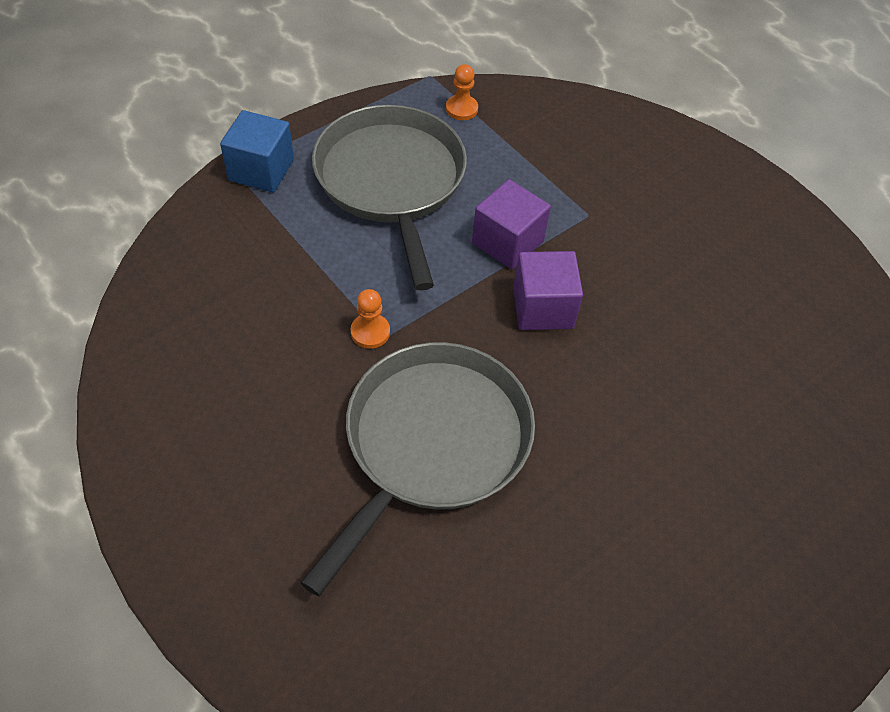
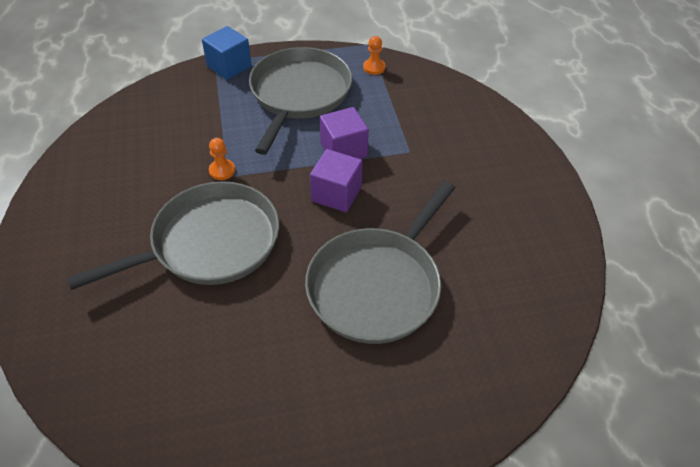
camera: 30 degrees right, 5 degrees down
(677, 410) = (377, 285): none -> grey pan

